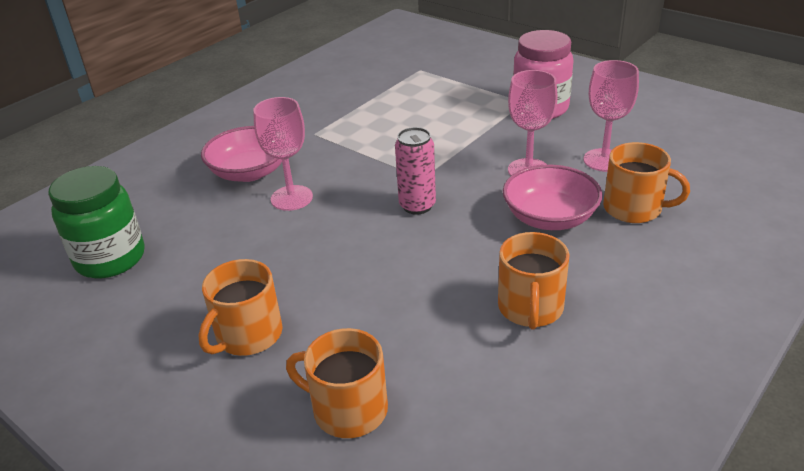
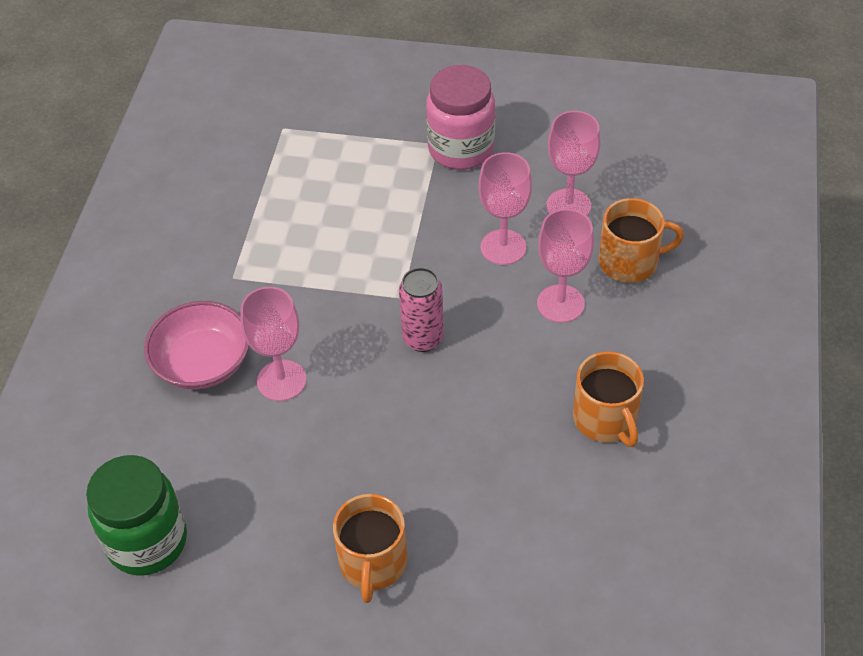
camera: 30 degrees left, 15 degrees up
(348, 409) = (521, 592): orange mug -> none
(549, 217) = (560, 304): pink bowl -> pink goblet

